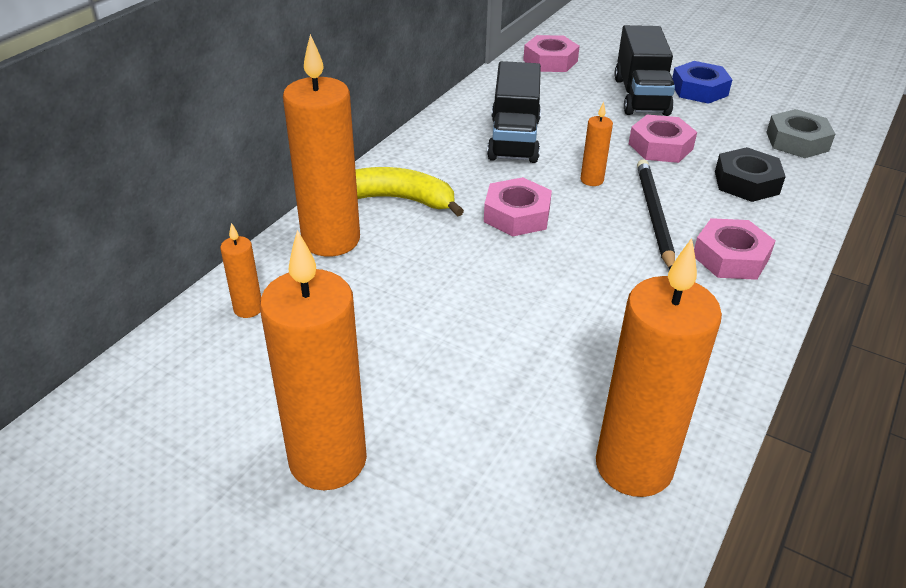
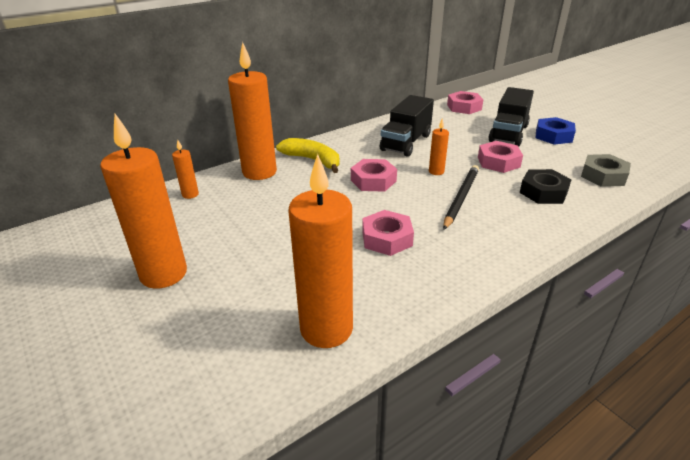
camera: 25 degrees right, 5 degrees down
(730, 257) = (494, 231): pink nut -> pink nut (387, 238)

